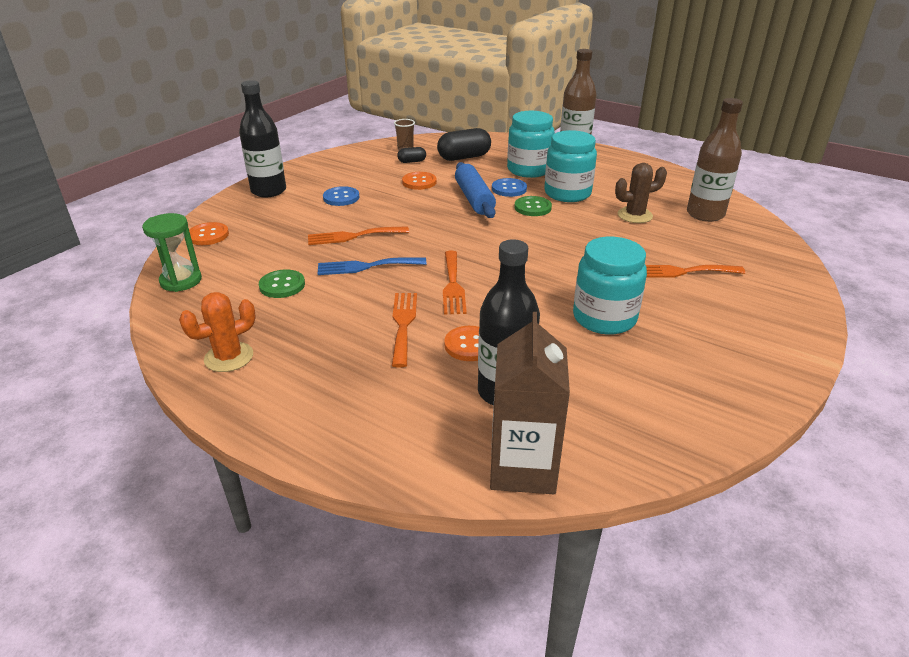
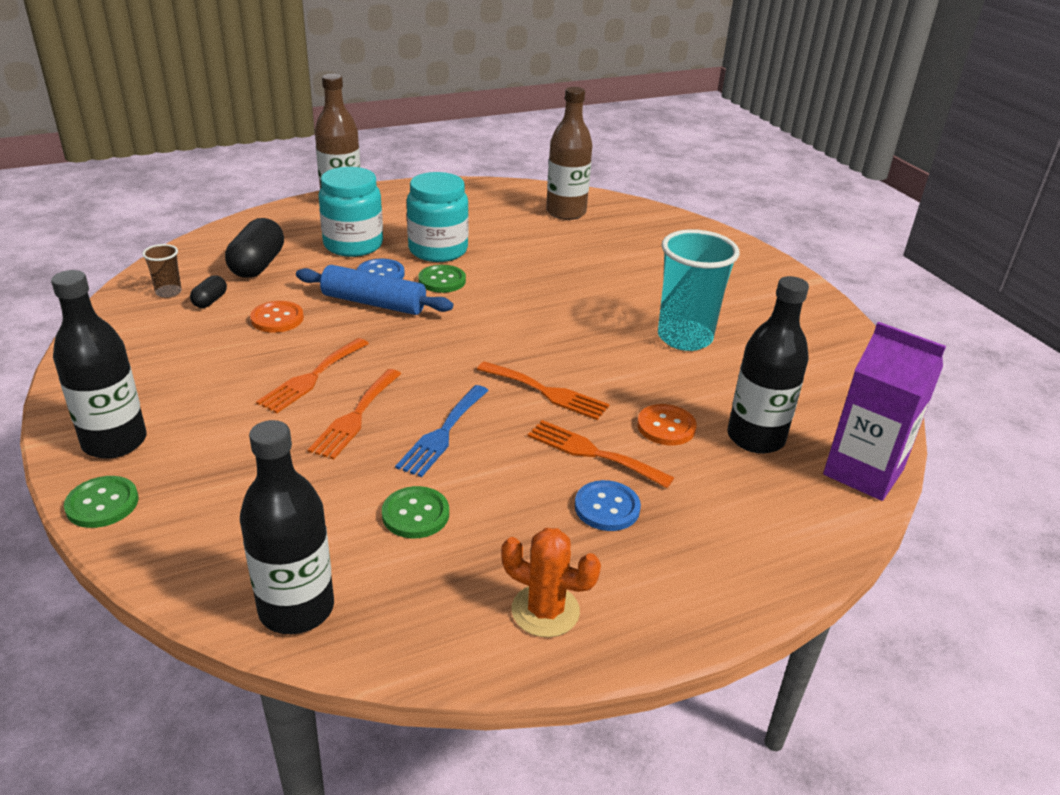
camera: 60 degrees left, 0 degrees up
(181, 281) = (296, 608): green hourglass -> black bottle
(208, 235) = (182, 543): orange button -> none
(222, 207) = (102, 504): none -> green button
(229, 357) = (545, 611): orange cactus -> orange cactus turned 60 degrees counterclockwise
(341, 197) = (233, 388): blue button -> blue button (607, 507)
(523, 468) = (863, 472): brown carton -> purple carton
(604, 318) = (684, 338): turquoise jar -> turquoise cup
(634, 215) = (527, 241): brown cactus -> none
(682, 272) = (647, 269): orange fork -> orange fork (312, 378)

